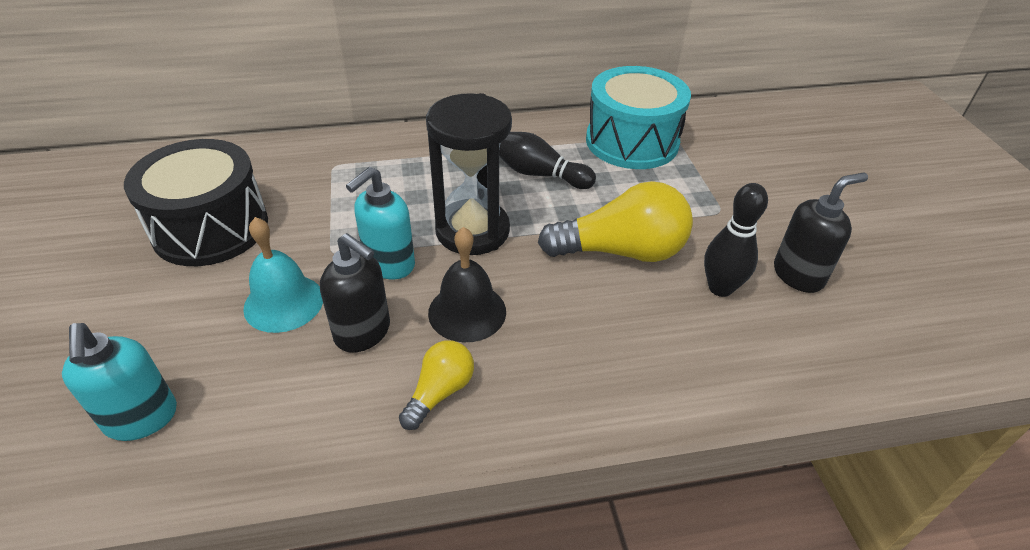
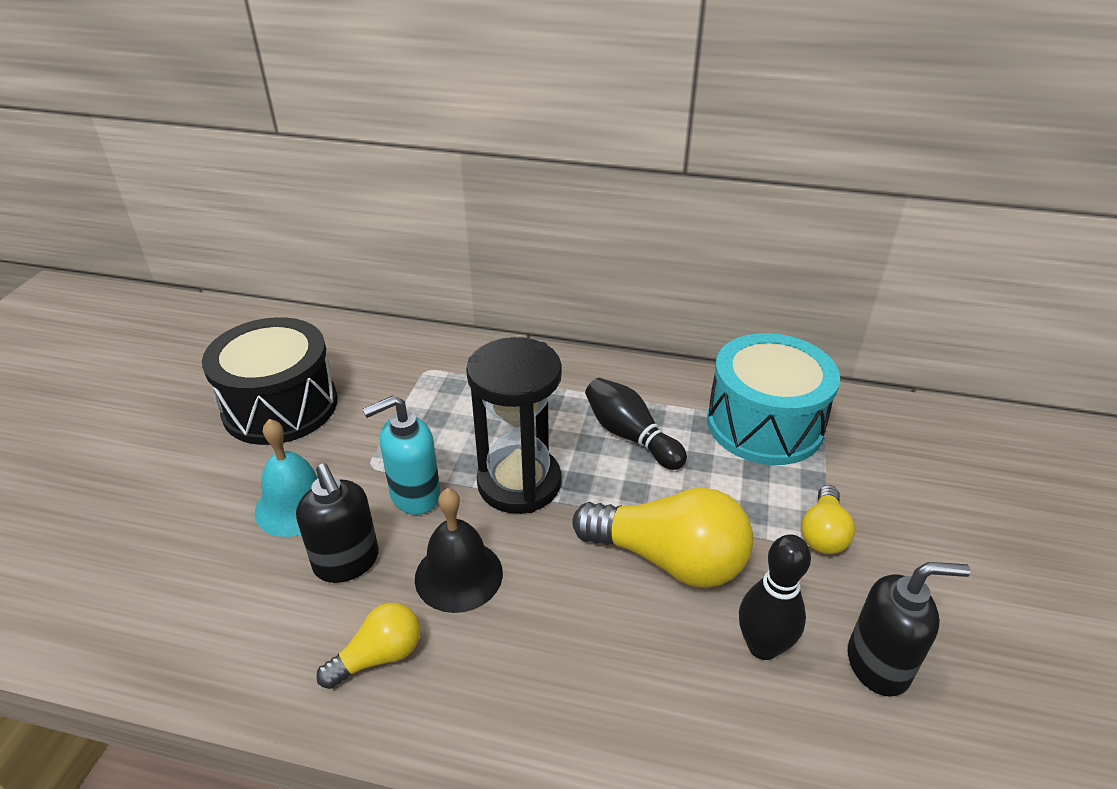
camera: 25 degrees right, 5 degrees down
(141, 418) = (117, 581): turquoise soap dispenser -> none
(715, 203) = (823, 533): none -> yellow light bulb

